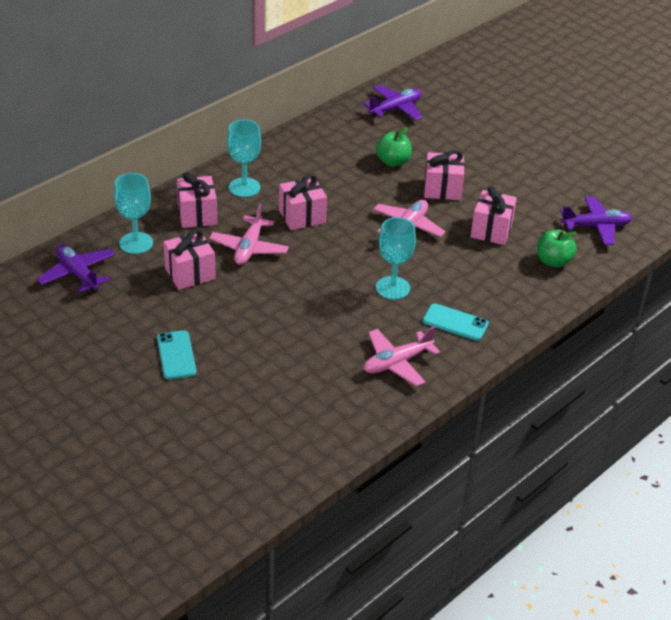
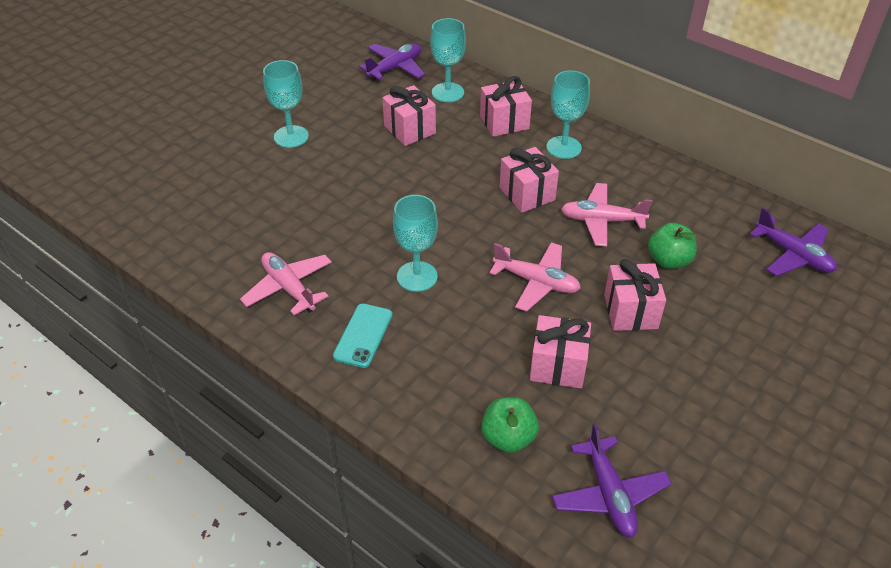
camera: 85 degrees right, 5 degrees up
(176, 355) = (291, 136): turquoise phone -> turquoise goblet
(249, 248) = (460, 162): pink plane -> pink plane (601, 221)

